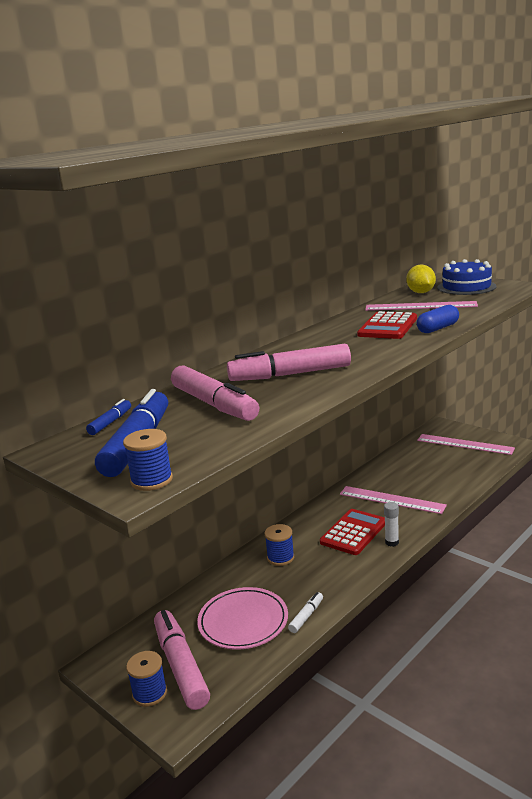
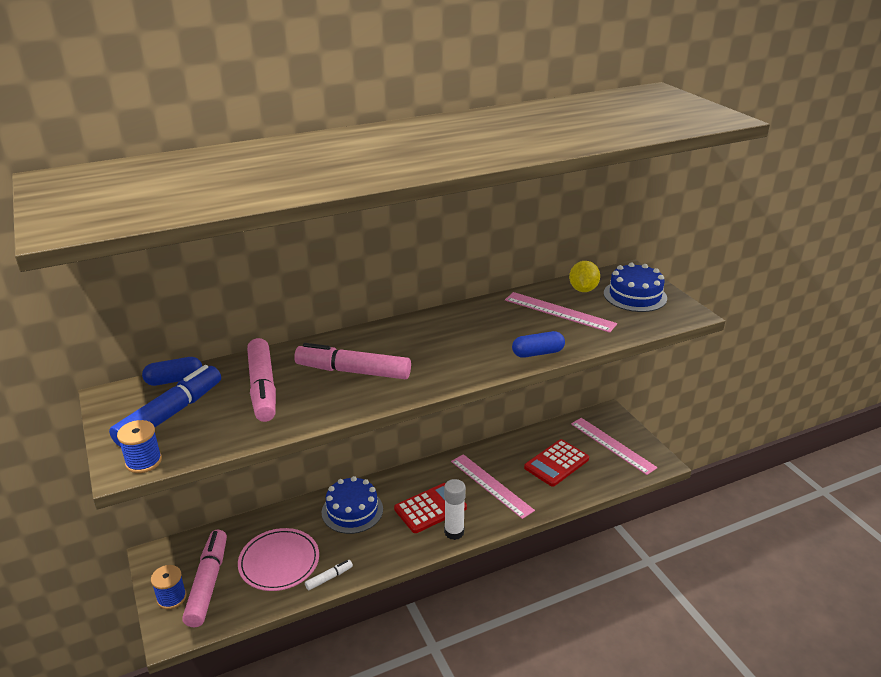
camera: 20 degrees right, 10 degrees up
(110, 422) = (174, 380): blue marker -> blue capsule
(280, 558) = (352, 510): blue spool -> blue cake
(388, 327) = (498, 333): red calculator -> red calculator (556, 463)
(392, 542) = (454, 532): white glue stick -> white glue stick, size x1.50

